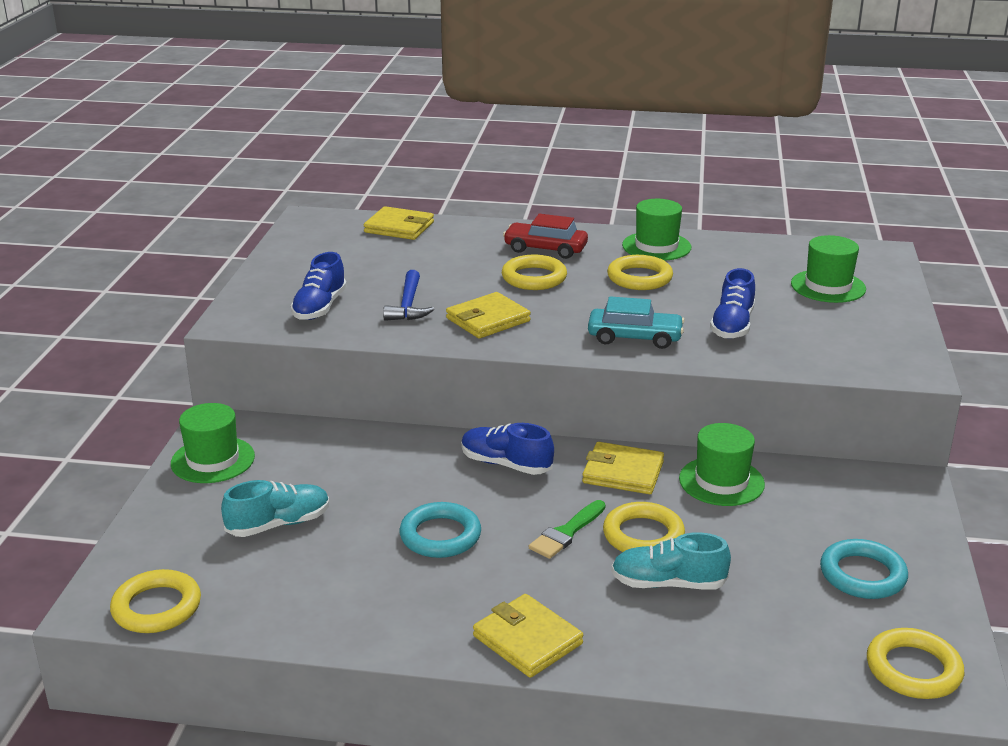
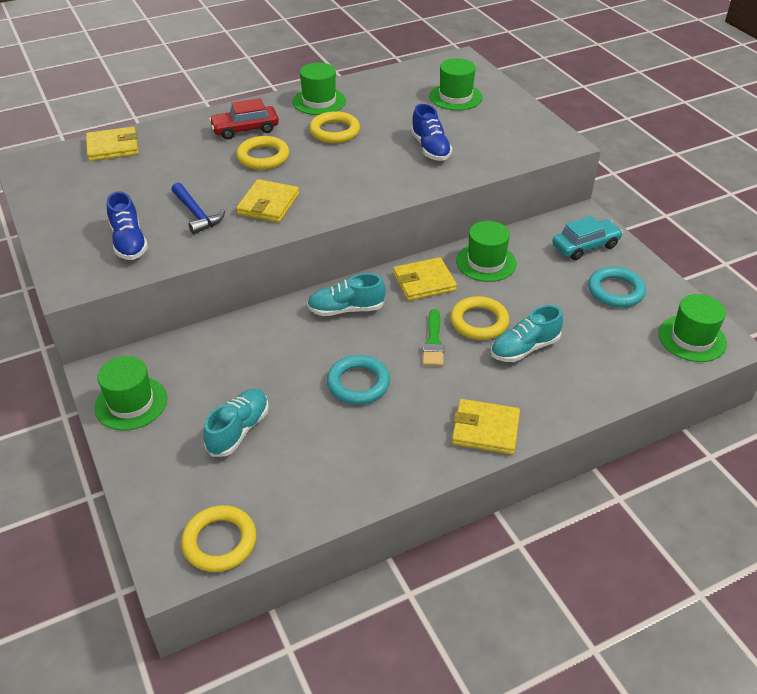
camera: 35 degrees left, 15 degrees up
(506, 464) = (346, 309): blue shoe -> turquoise shoe
(634, 338) = (381, 181): turquoise car -> turquoise car (585, 246)
(913, 669) = (692, 338): yellow ring -> green hat

